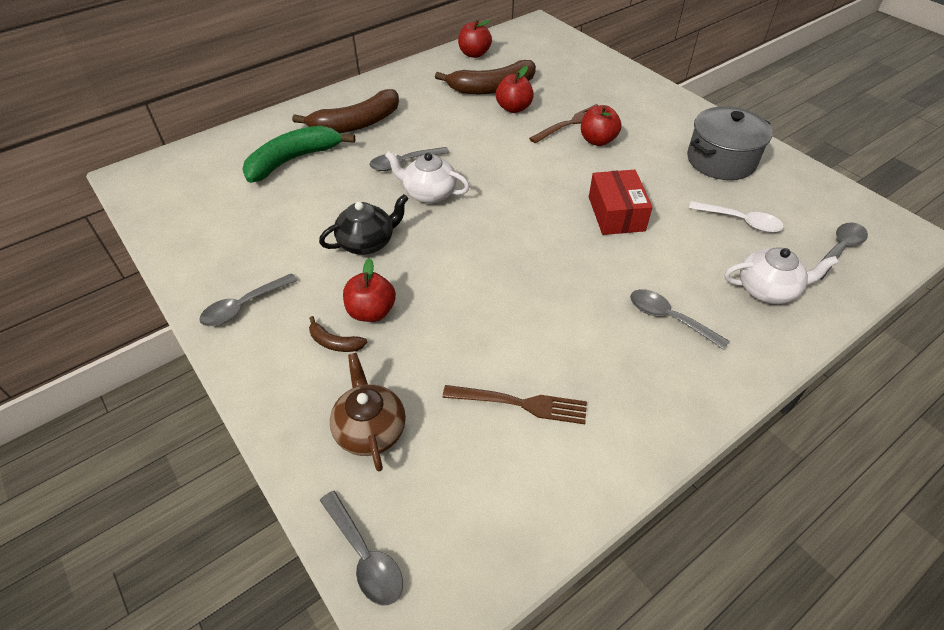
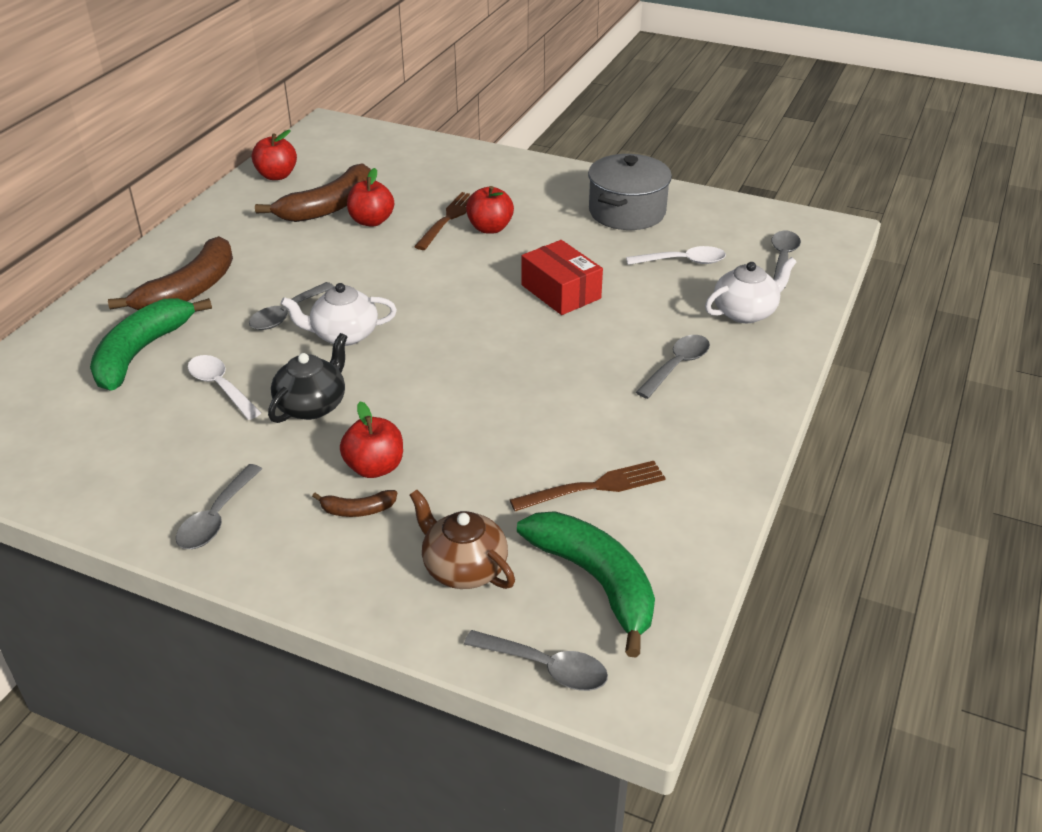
camera: 30 degrees left, 10 degrees down
(321, 204) = (221, 387): none -> white spoon
(460, 495) = (596, 581): none -> green banana
(669, 318) = (677, 366): grey spoon -> grey spoon turned 120 degrees clockwise

